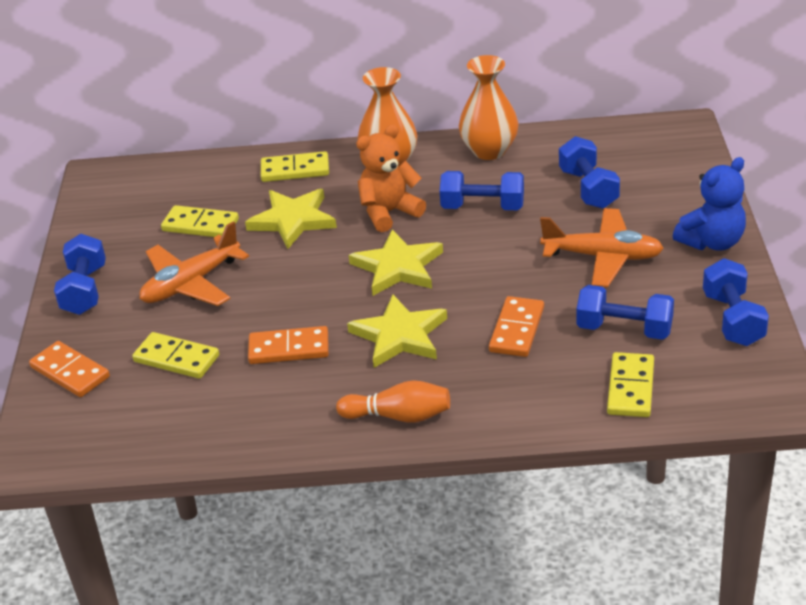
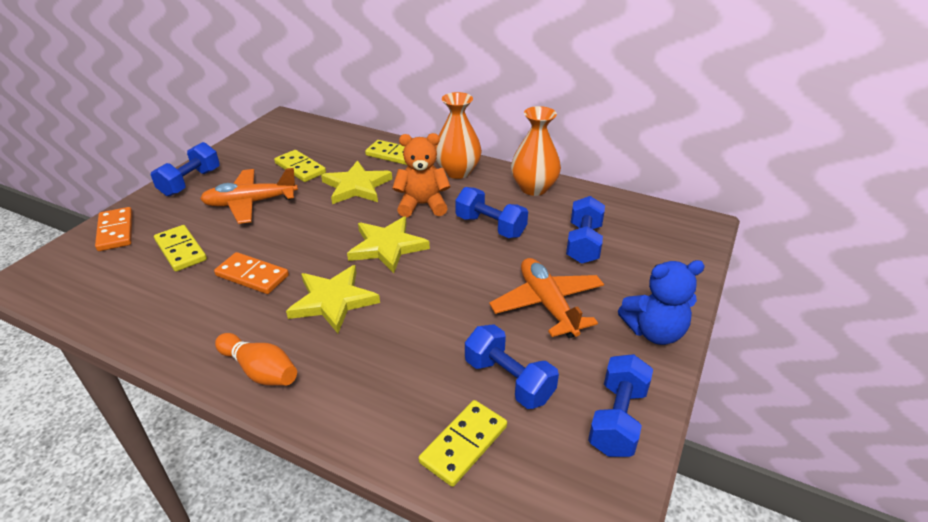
camera: 25 degrees right, 0 degrees up
(516, 329) = (421, 337): orange domino -> none
(603, 257) = (547, 304): orange plane -> orange plane turned 150 degrees counterclockwise

